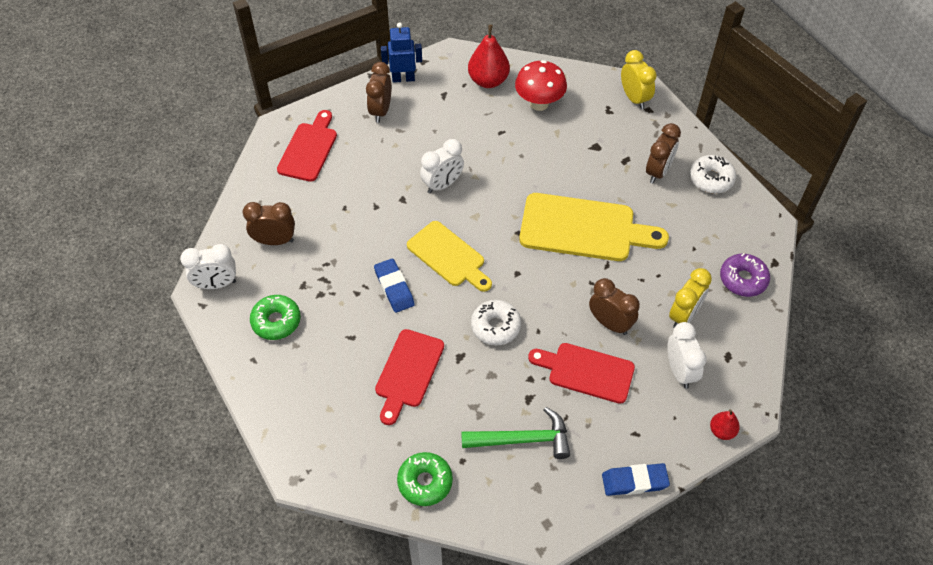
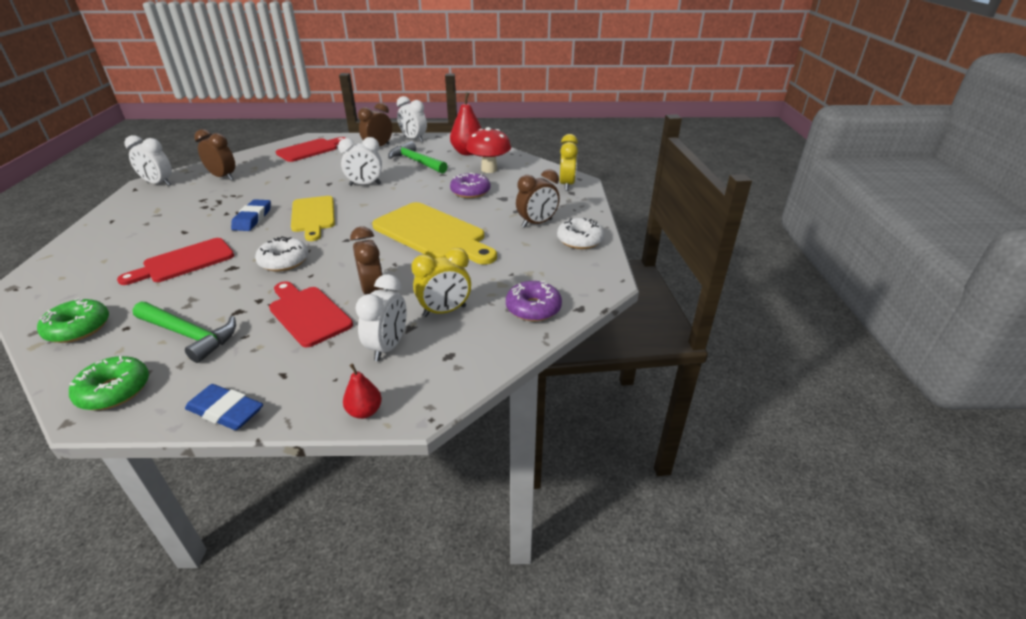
camera: 30 degrees right, 20 degrees down
(276, 321) = (157, 209): green donut -> green donut (114, 391)
(403, 78) = (413, 139): blue robot -> white clock
(452, 121) = (416, 162): none -> green hammer
(556, 150) = (470, 192): none -> purple donut

